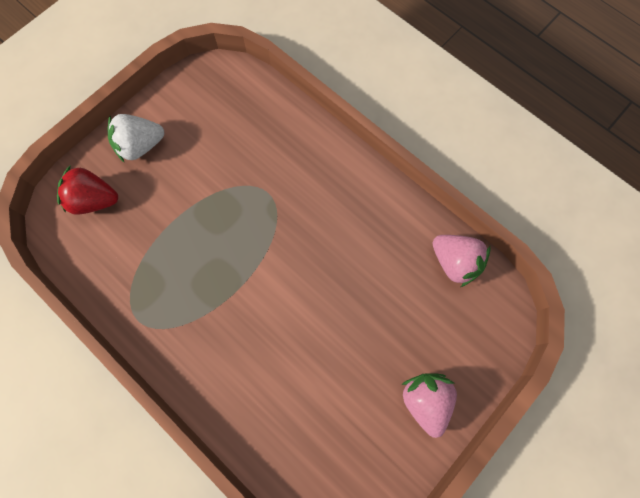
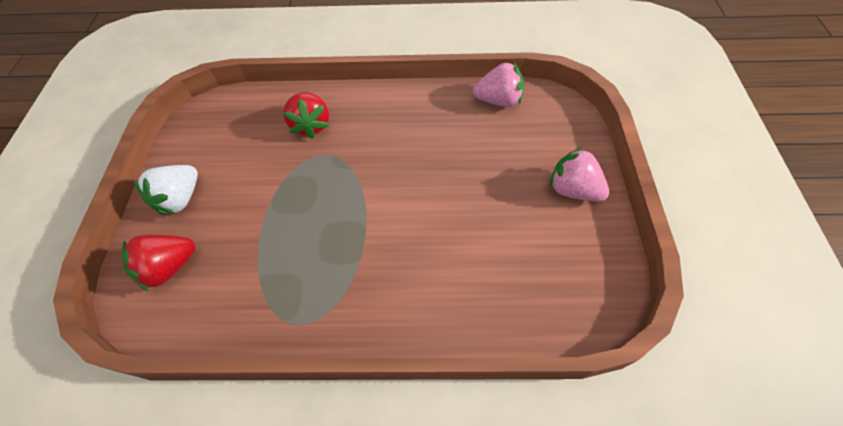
camera: 40 degrees left, 15 degrees down
(281, 155) = (311, 125): none -> red strawberry

